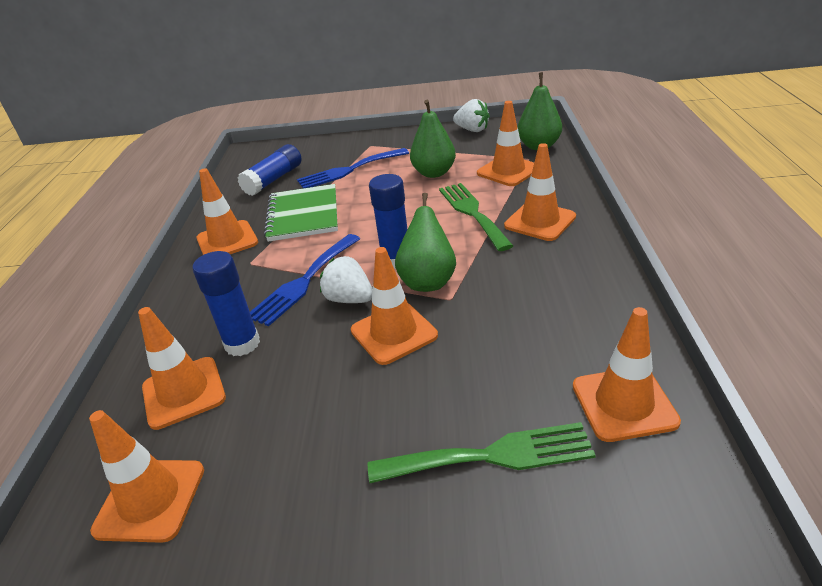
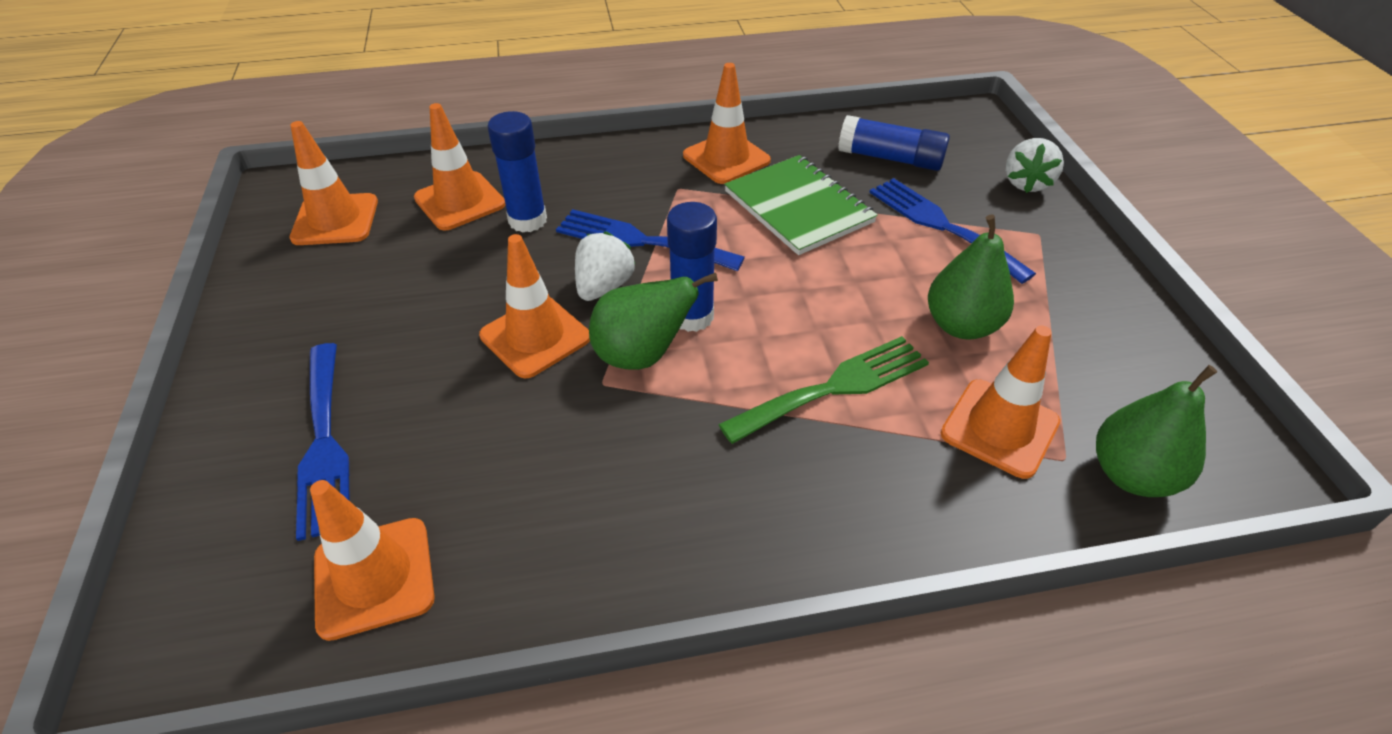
camera: 75 degrees right, 10 degrees up
(303, 215) = (798, 207): green notebook -> green notebook turned 75 degrees clockwise
(472, 130) = (1166, 361): white strawberry -> white strawberry (1026, 183)
(491, 456) = (324, 443): green fork -> blue fork
(540, 221) = (820, 481): orange traffic cone -> none

